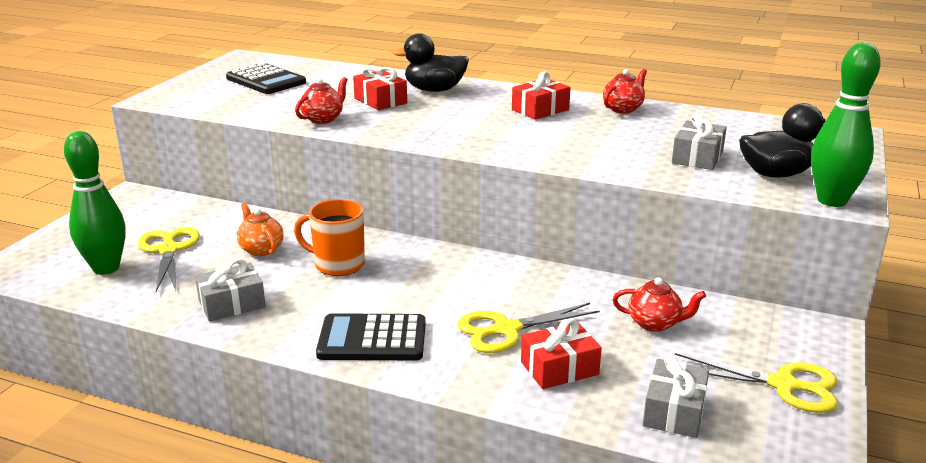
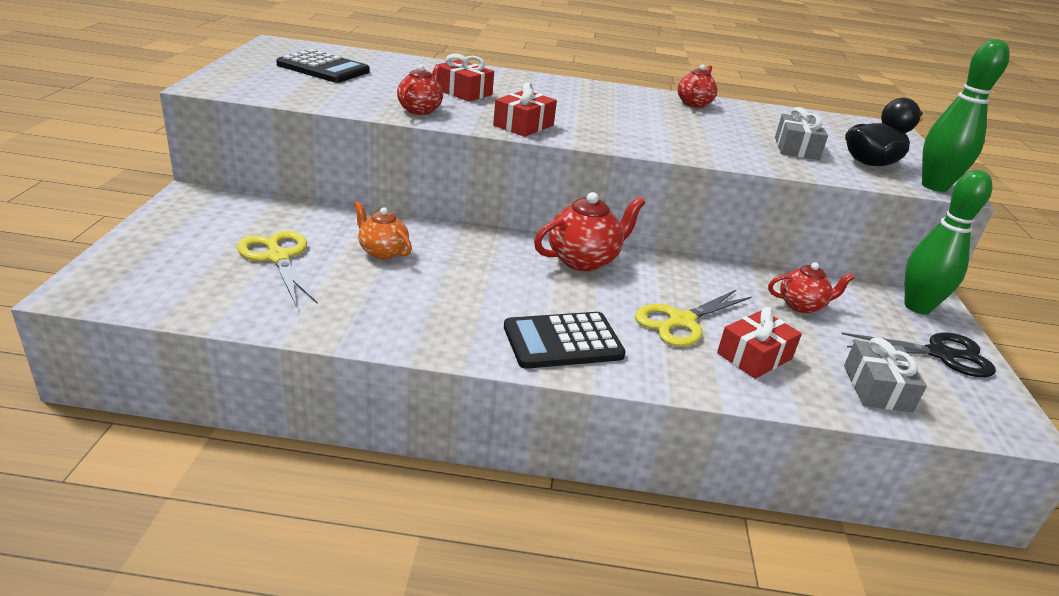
camera: 20 degrees left, 5 degrees up
(106, 268) = (215, 282): green bowling pin -> green bowling pin (917, 307)
(232, 304) = (390, 314): grey gift -> none
(338, 264) = (474, 264): orange mug -> none
(434, 90) = (507, 82): black duck -> none
(448, 266) = (583, 260): none -> red teapot
(540, 110) = (623, 103): red gift -> red gift (523, 125)
(783, 385) = (940, 354): yellow scissors -> black scissors

